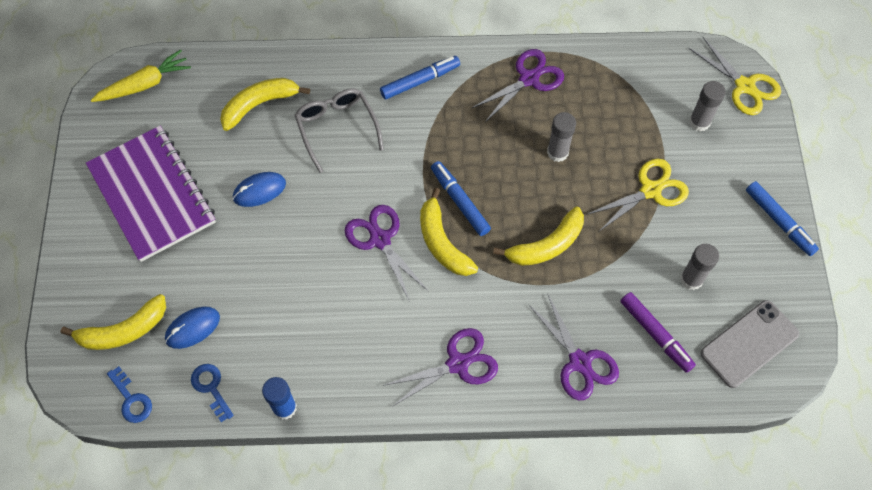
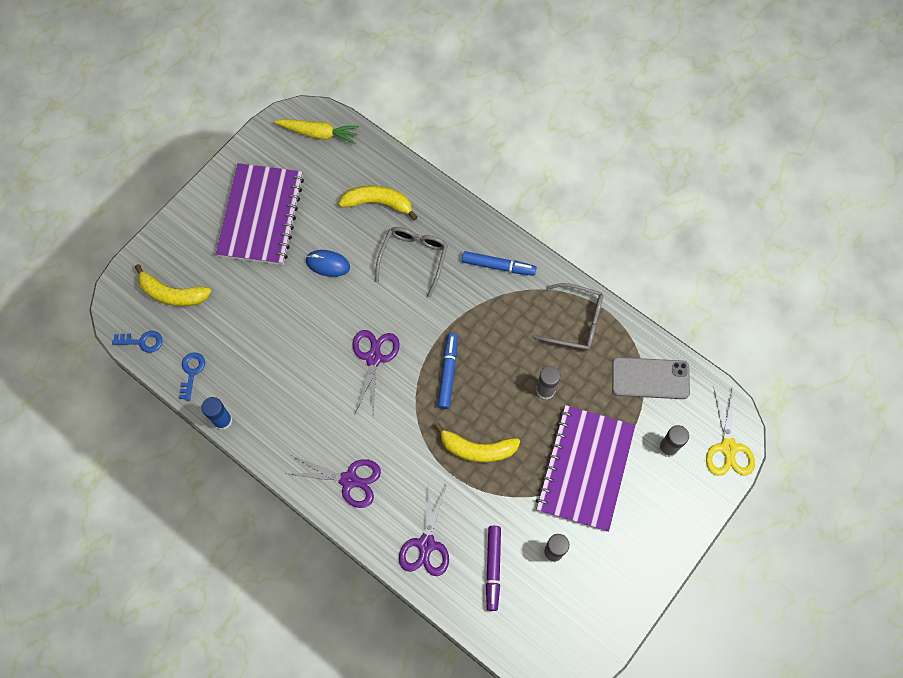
camera: 40 degrees right, 5 degrees up
(131, 399) = (142, 341): blue key -> blue key turned 90 degrees counterclockwise
(192, 328) = (212, 325): blue mouse -> none
(442, 242) = (411, 391): yellow banana -> none
(529, 78) = (575, 321): purple scissors -> grey glasses
(651, 190) = (585, 468): yellow scissors -> purple notebook
(749, 344) = (550, 627): grey phone -> grey phone (650, 378)
(779, 221) = (655, 564): blue marker -> none

